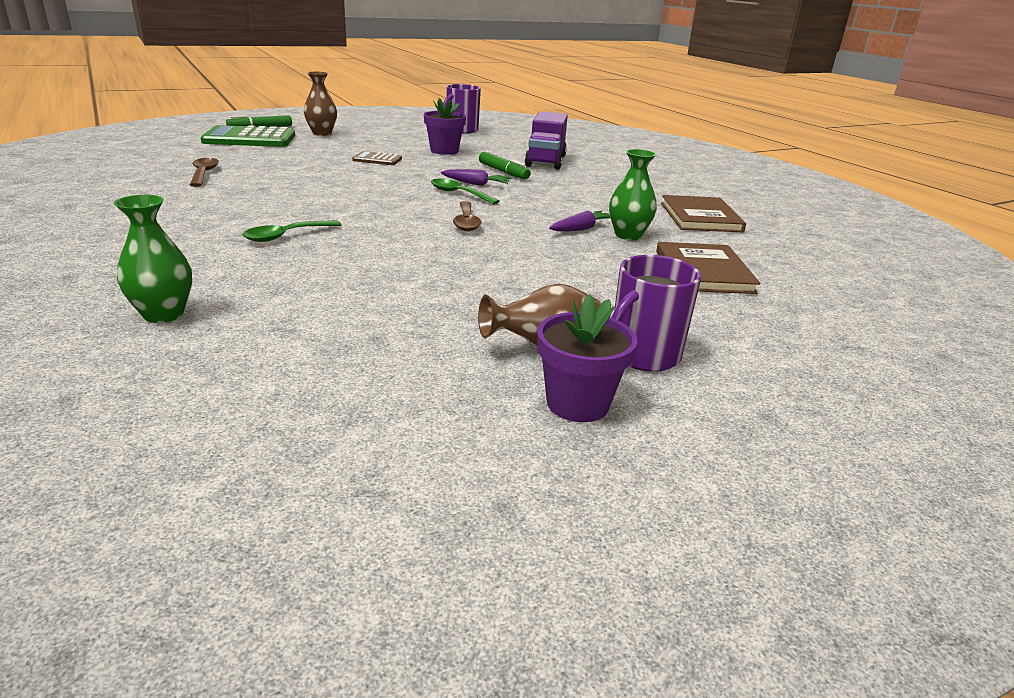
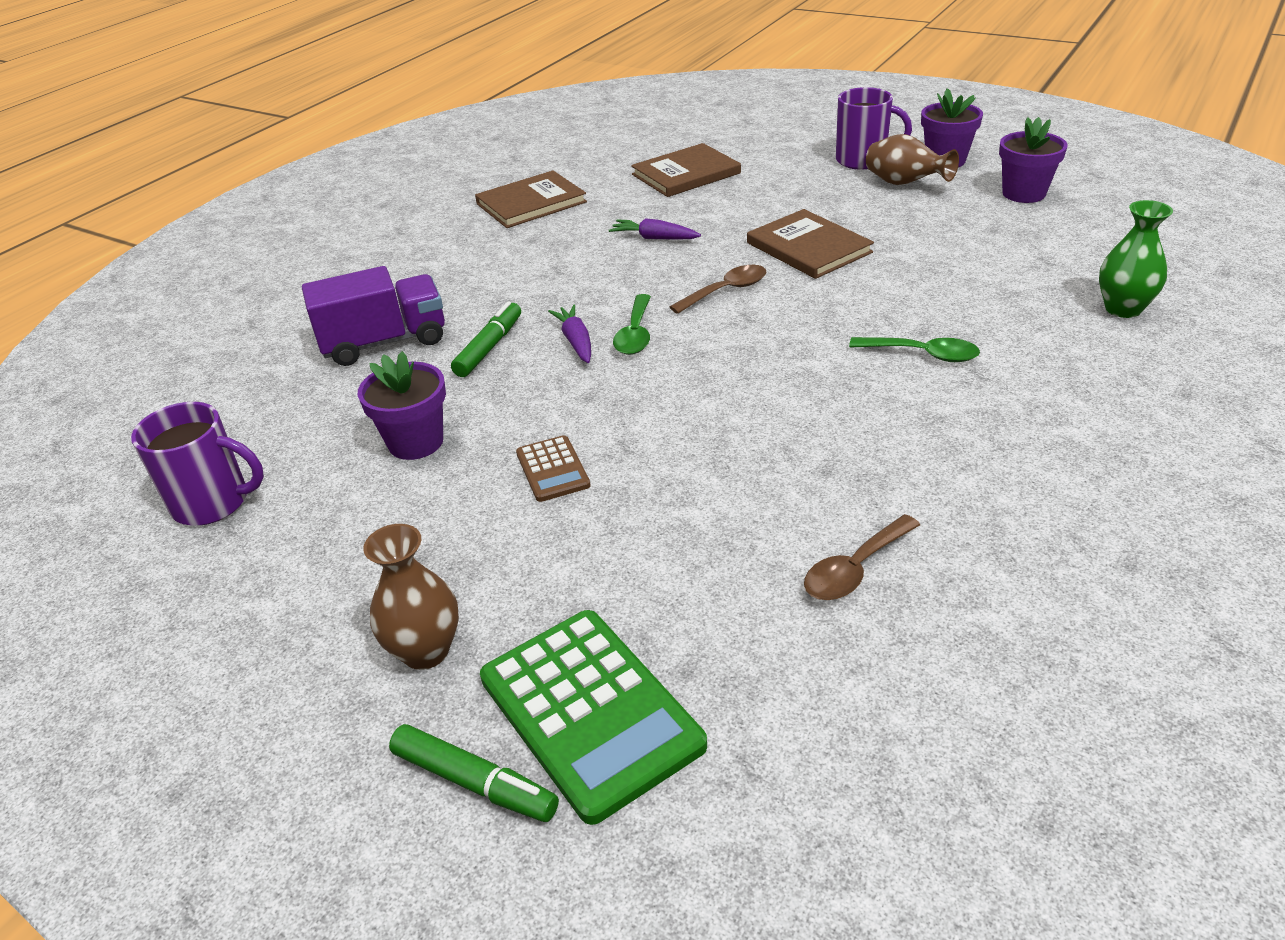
camera: 115 degrees left, 10 degrees up
(414, 399) = (1023, 193): none -> purple flower pot
(482, 261) = (808, 248): none -> brown book
(628, 235) = (640, 216): green vase -> none

